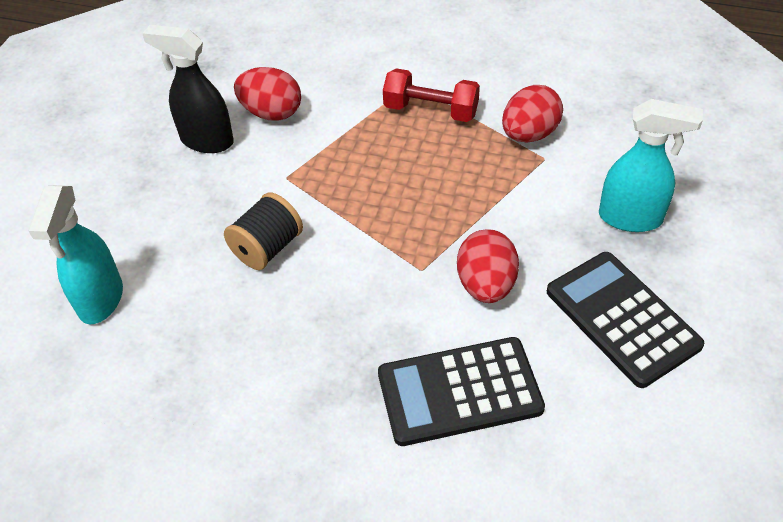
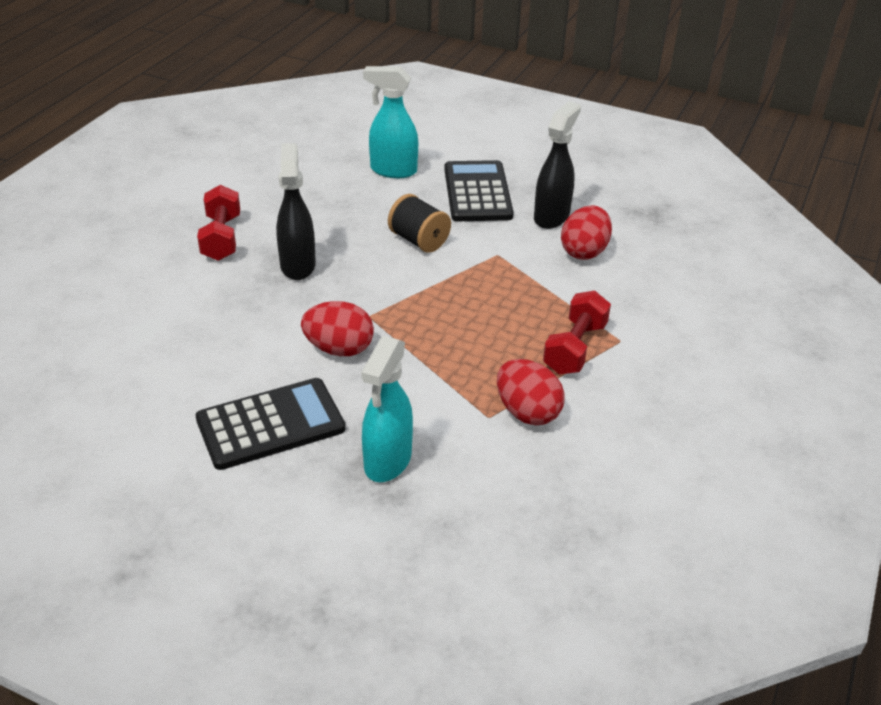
camera: 95 degrees right, 10 degrees down
(287, 468) = (221, 238): none -> red dumbbell
(338, 359) = (298, 265): none -> black spray bottle
(459, 391) = (243, 319): black calculator -> black calculator (477, 192)

